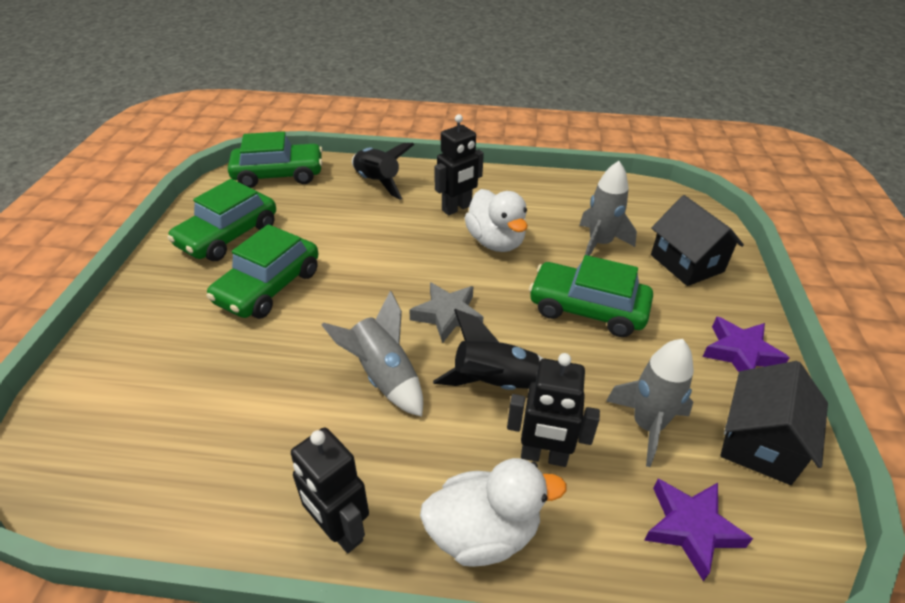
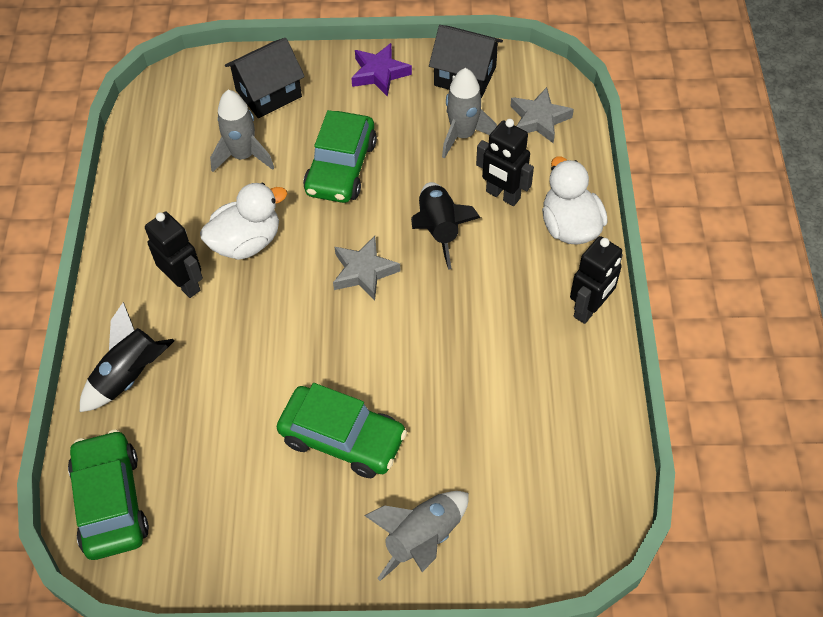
camera: 95 degrees left, 15 degrees up
(228, 235) = (255, 514): green car -> none
(384, 376) = (446, 308): grey rocket -> grey rocket (423, 538)
(544, 456) = (502, 195): black robot -> black robot turned 120 degrees clockwise
(691, 528) = (539, 119): purple star -> grey star

